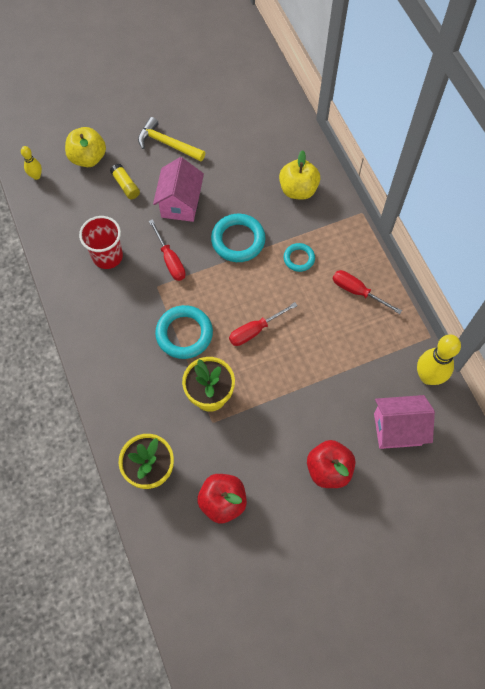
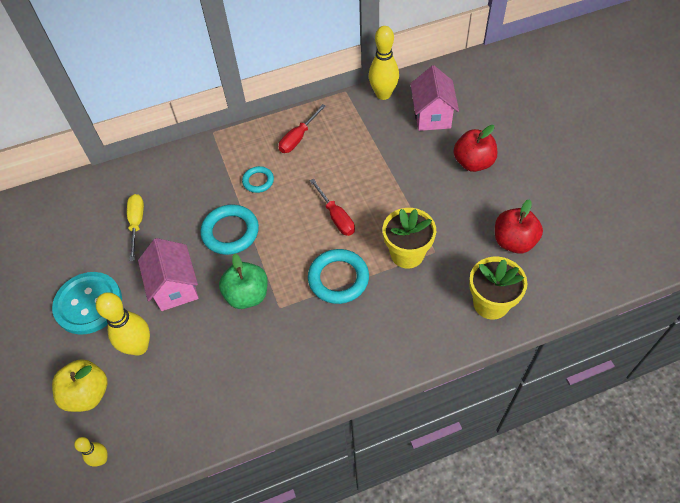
camera: 85 degrees left, 10 degrees down
(107, 256) = (235, 361): red cup -> none
(126, 185) = (139, 347): yellow glue stick -> yellow bowling pin
(167, 144) = (88, 304): yellow hammer -> turquoise button
(170, 260) = (247, 295): red screwdriver -> green apple
(180, 204) = (175, 287): pink house -> pink house turned 60 degrees clockwise
(248, 165) = (137, 224): none -> yellow screwdriver
(298, 190) = (177, 181): yellow apple -> none

